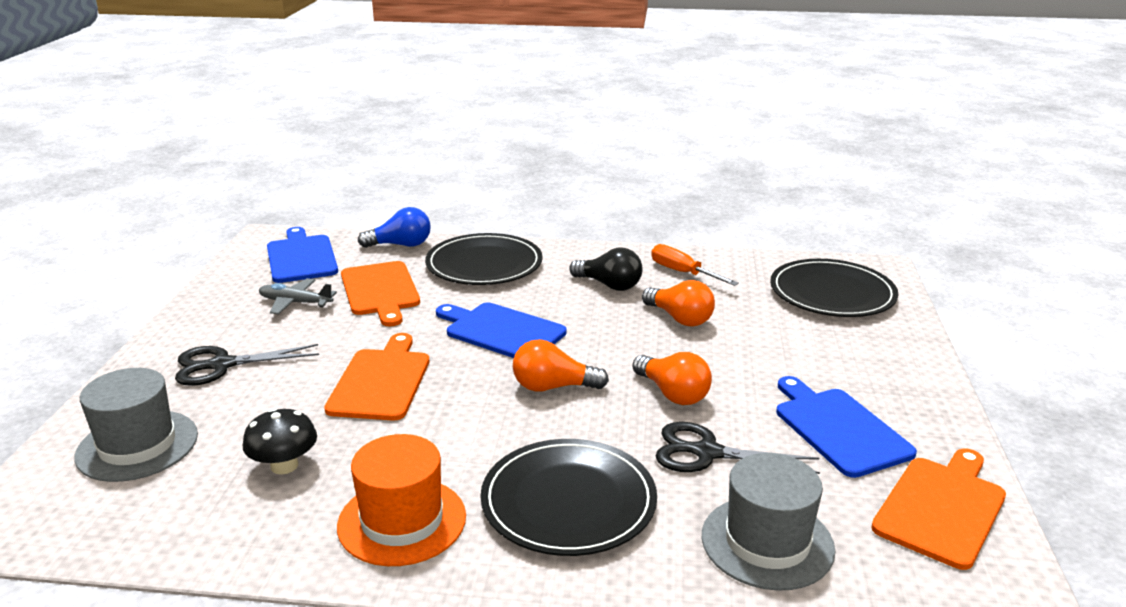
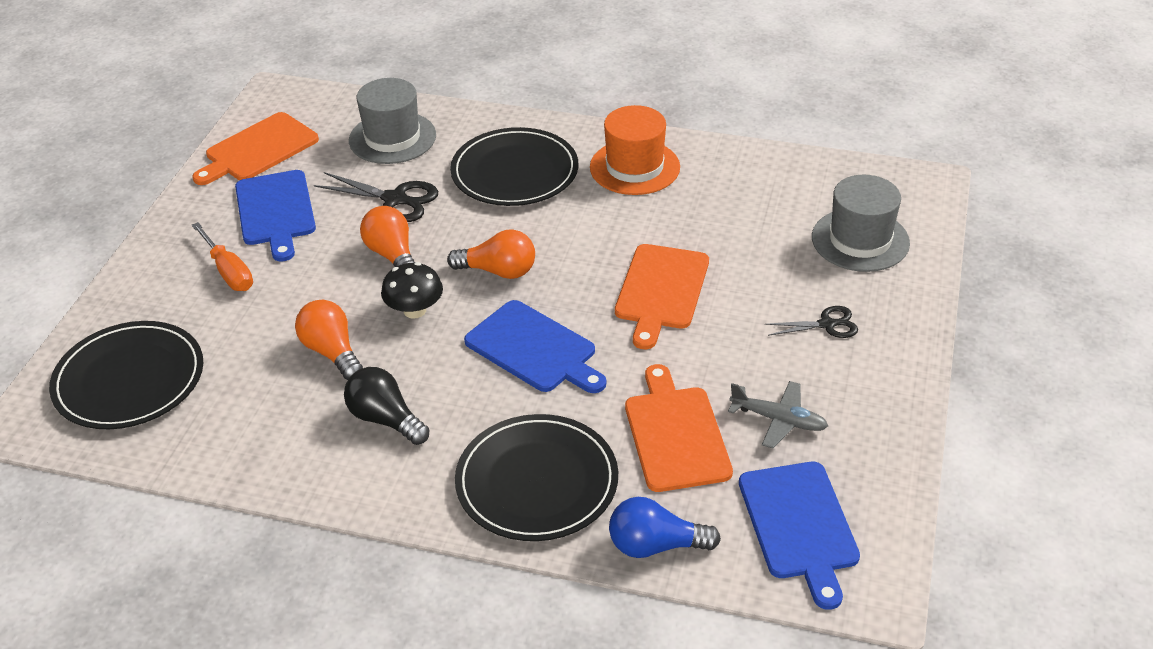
camera: 170 degrees left, 15 degrees up
(221, 365) = (827, 324): black scissors -> black scissors, size x0.64
(284, 465) = (730, 213): black mushroom -> black mushroom (414, 310)
(682, 272) = (280, 437): orange screwdriver -> orange screwdriver (229, 271)

